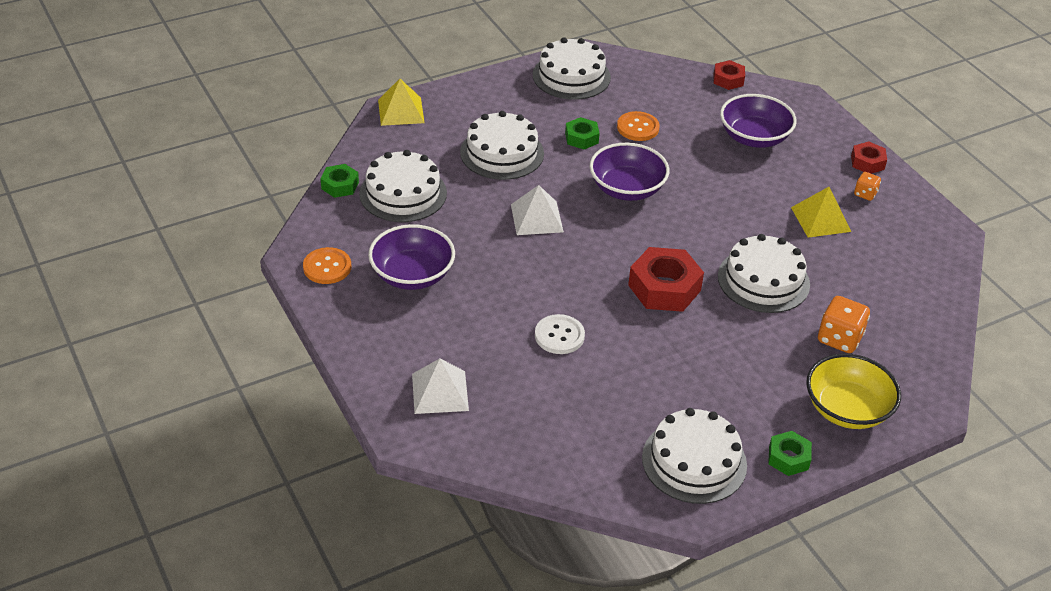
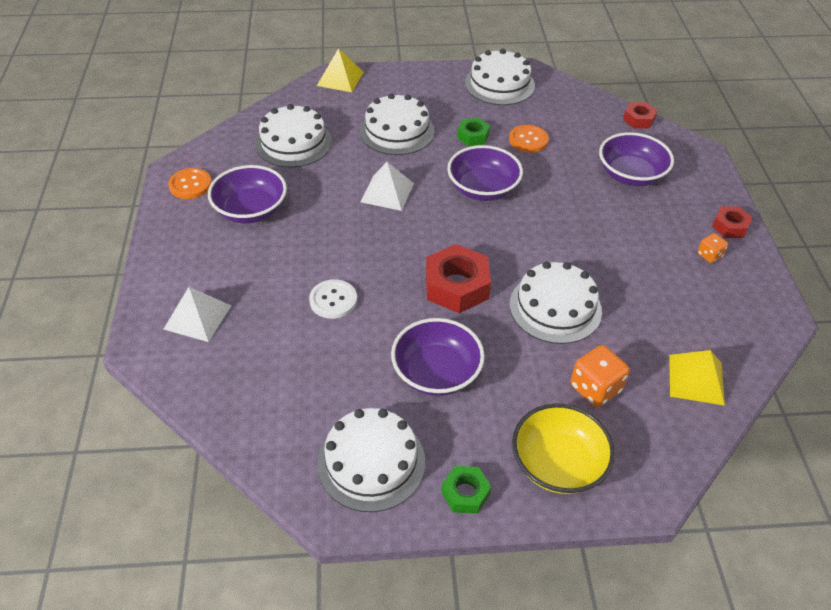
camera: 25 degrees right, 5 degrees up
(340, 185) = (250, 123): green nut -> none
(698, 369) = (436, 373): none -> purple bowl
(820, 219) = (649, 266): yellow pyramid -> yellow pyramid (696, 379)

